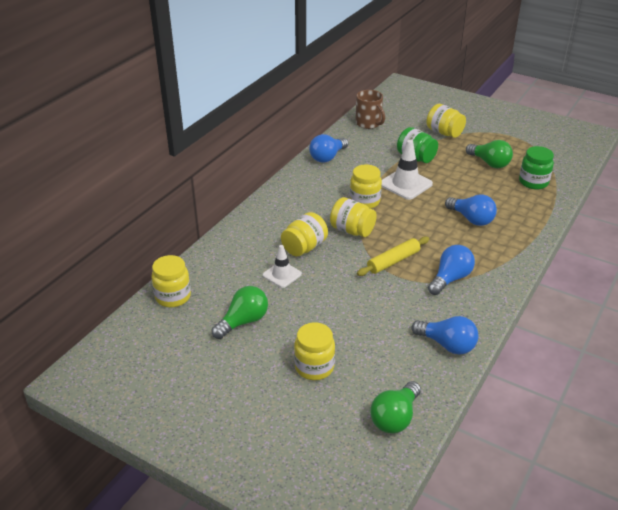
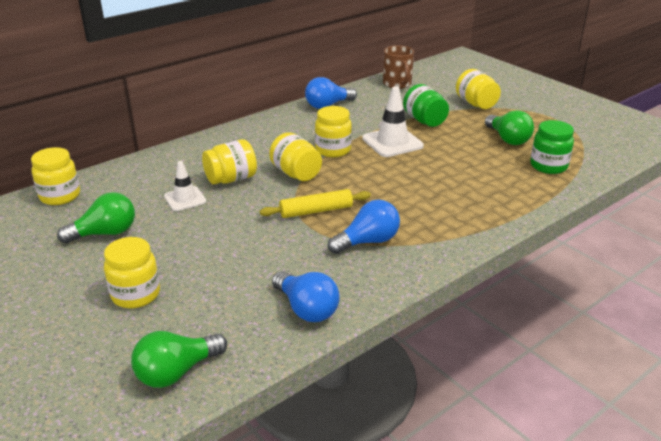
camera: 20 degrees right, 5 degrees down
(471, 219) = (442, 188): blue light bulb -> none

